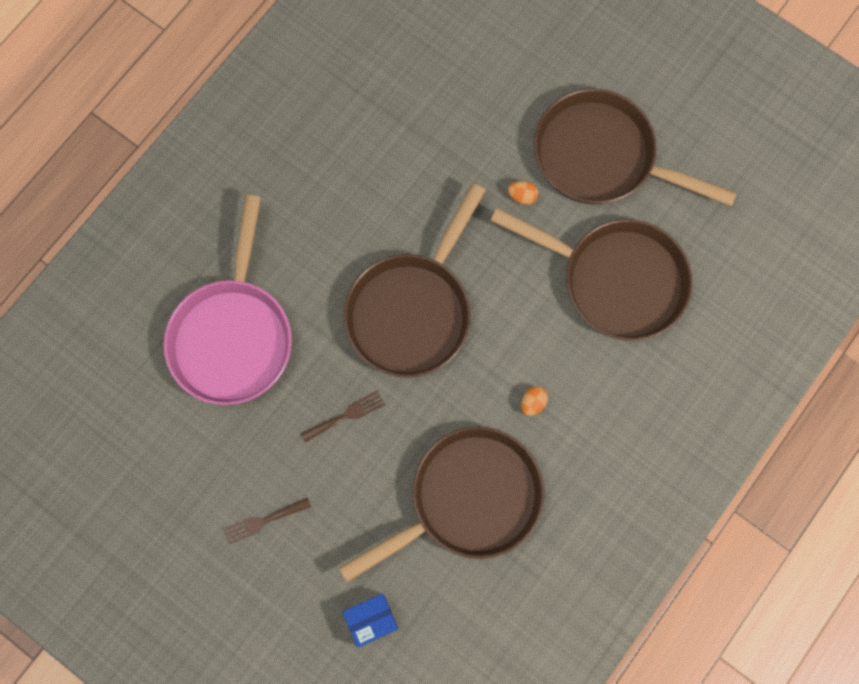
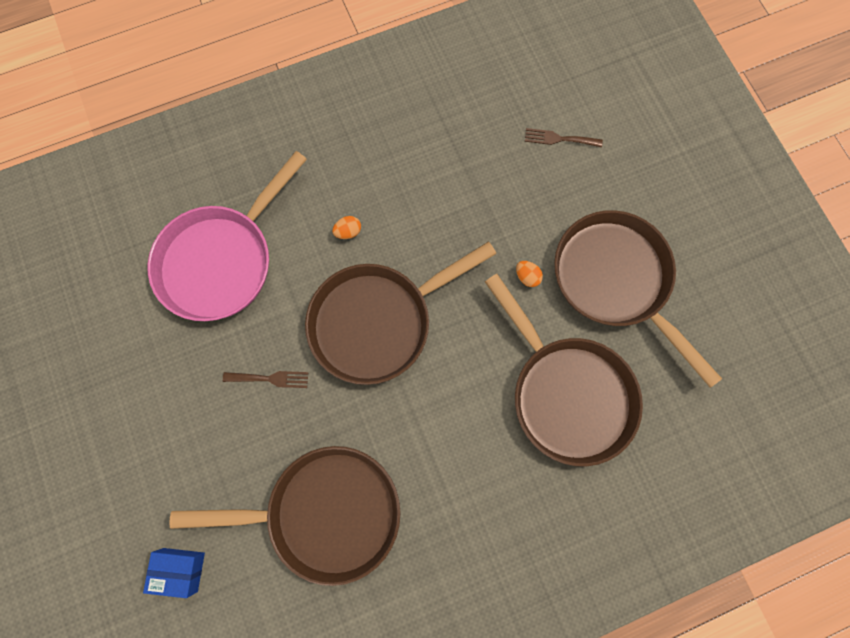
camera: 30 degrees right, 0 degrees up
(263, 521) = (148, 428): brown fork -> brown fork (559, 139)
(533, 403) = (431, 460): orange egg -> orange egg (348, 232)

